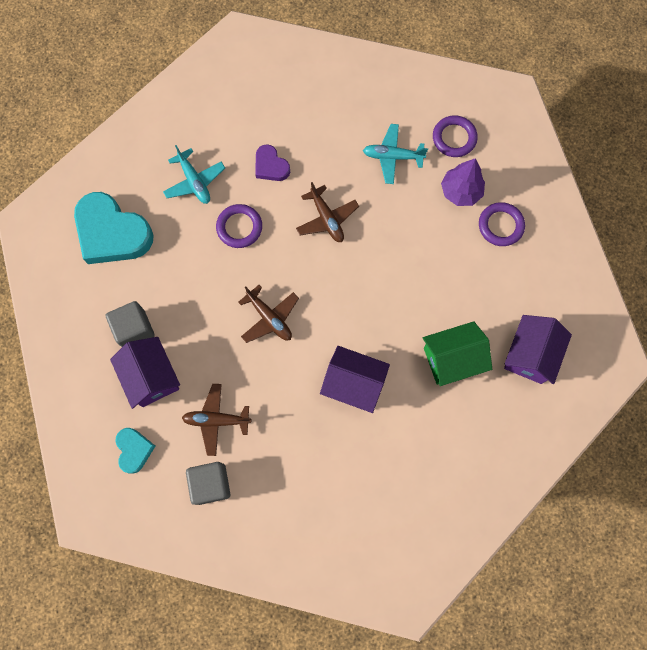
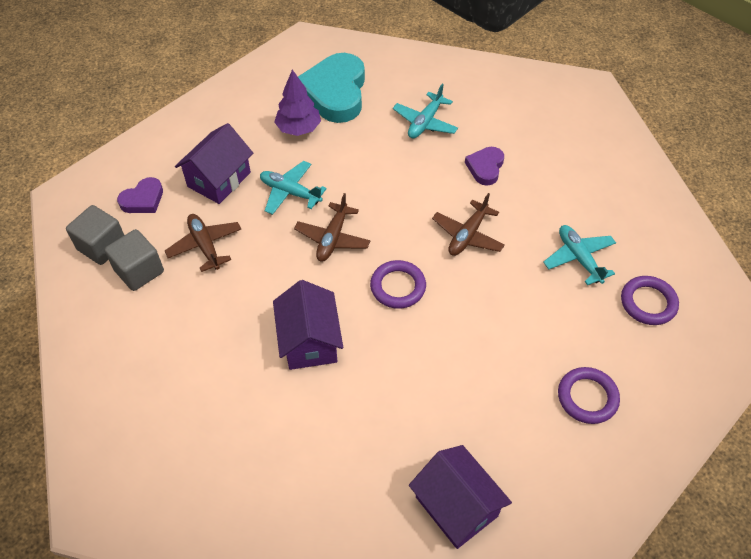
camera: 60 degrees right, 20 degrees down
(134, 329) = (256, 147): grey cube -> grey cube (102, 246)
(134, 450) = (143, 199): turquoise heart -> purple heart
(202, 326) = (290, 192): none -> turquoise plane
(239, 227) = (406, 173): purple ring -> purple ring (398, 287)
(452, 359) = (396, 423): green house -> none
(460, 191) = (593, 338): purple tree -> purple tree (298, 129)
(530, 355) = (456, 506): purple house -> purple house turned 60 degrees clockwise

